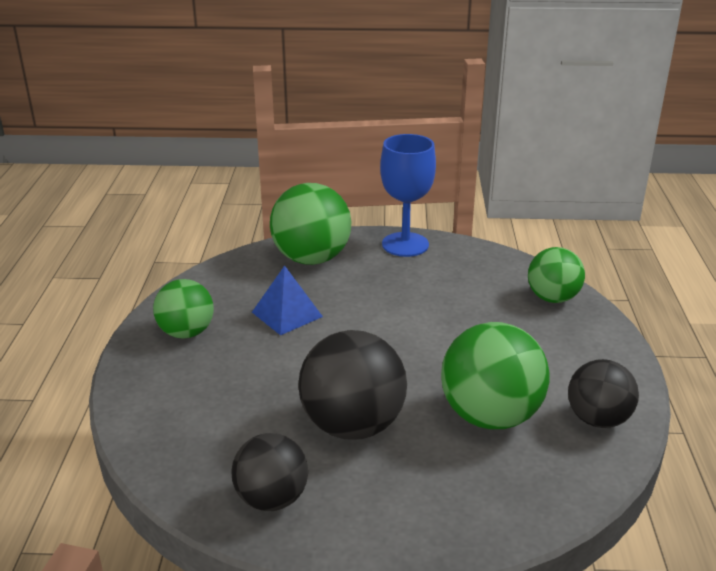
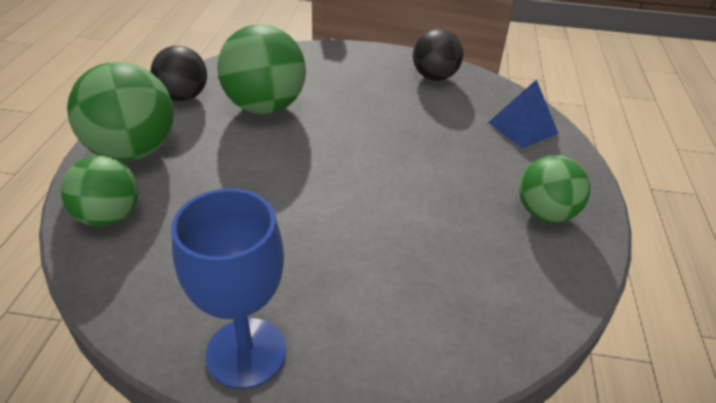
camera: 175 degrees left, 10 degrees up
(287, 314) = (435, 226): blue pyramid -> blue pyramid (522, 127)
(311, 259) = (404, 332): green ball -> green ball (133, 151)
(352, 425) = (375, 111): black ball -> none

